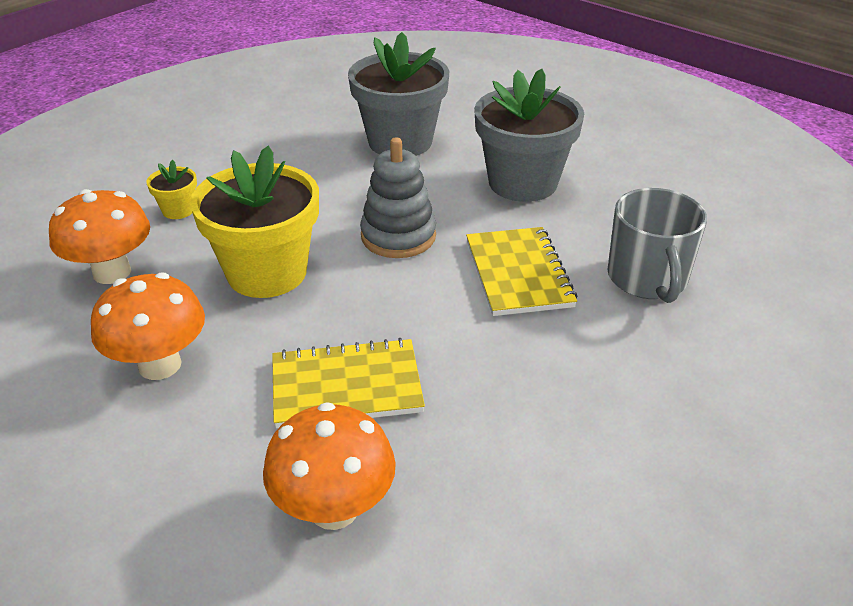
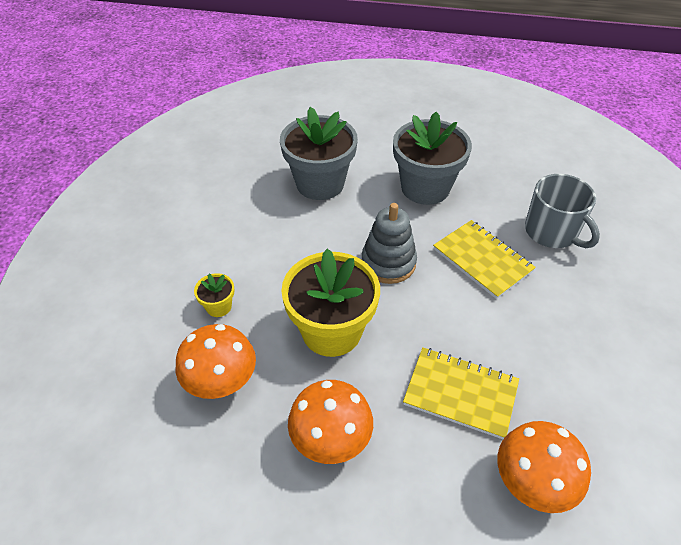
camera: 30 degrees left, 10 degrees up
(346, 386) = (460, 393): yellow notebook -> yellow notebook turned 60 degrees clockwise

